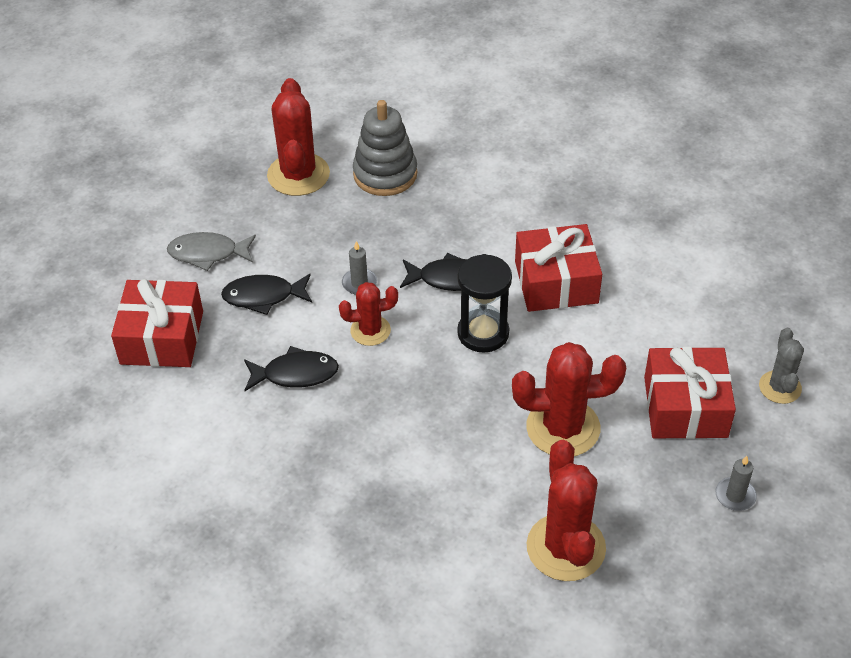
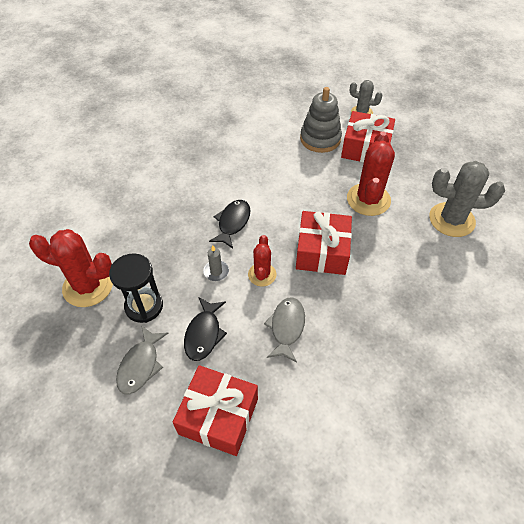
camera: 75 degrees left, 5 degrees up
(295, 374) = (286, 327): black fish -> grey fish
(385, 174) = (118, 234): grey stacking toy -> grey stacking toy (320, 139)
(483, 333) = (285, 217): black hourglass -> black hourglass (144, 306)
(556, 282) = (257, 174): red gift -> red gift (322, 251)
(566, 547) = (451, 220): red cactus -> grey cactus
(735, 495) = (426, 147): grey candle -> none

